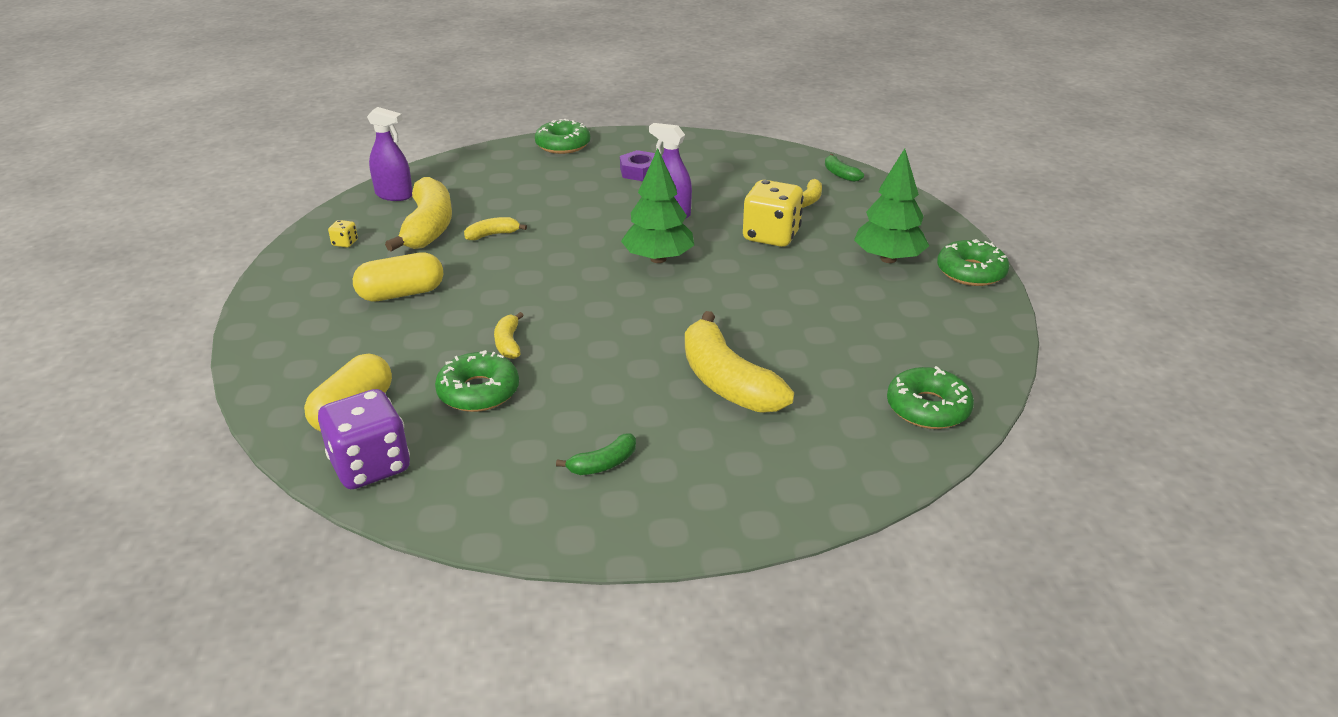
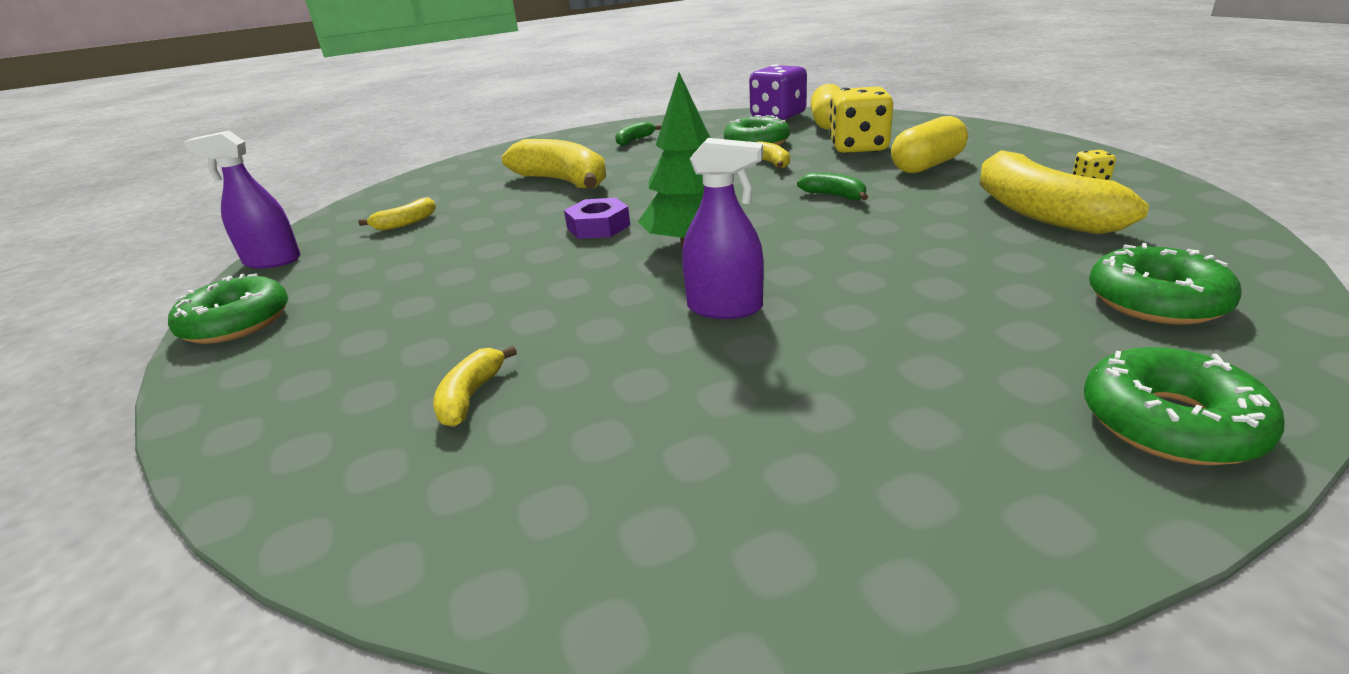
camera: 165 degrees right, 5 degrees down
(394, 195) = (1194, 234): purple spray bottle -> purple spray bottle (272, 261)
(493, 235) = (941, 223): yellow banana -> yellow banana (405, 223)
(640, 171) = (872, 384): purple nut -> purple nut (598, 227)
(771, 236) = (540, 308): yellow dice -> yellow dice (858, 147)
(840, 174) = (371, 509): green banana -> green banana (834, 196)
(888, 259) = (356, 314): green tree -> none
(928, 408) = (389, 201): green donut -> green donut (1156, 301)

